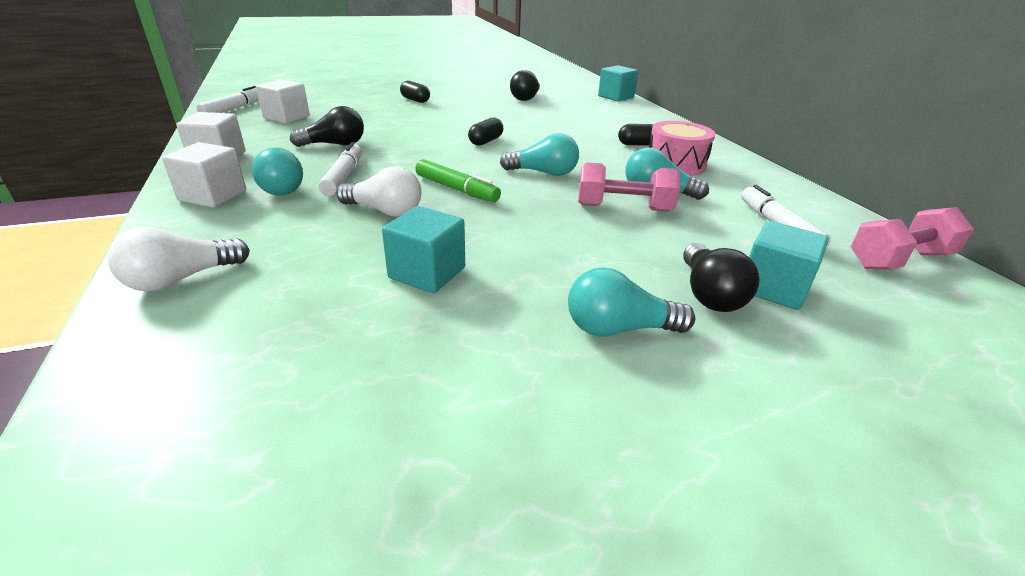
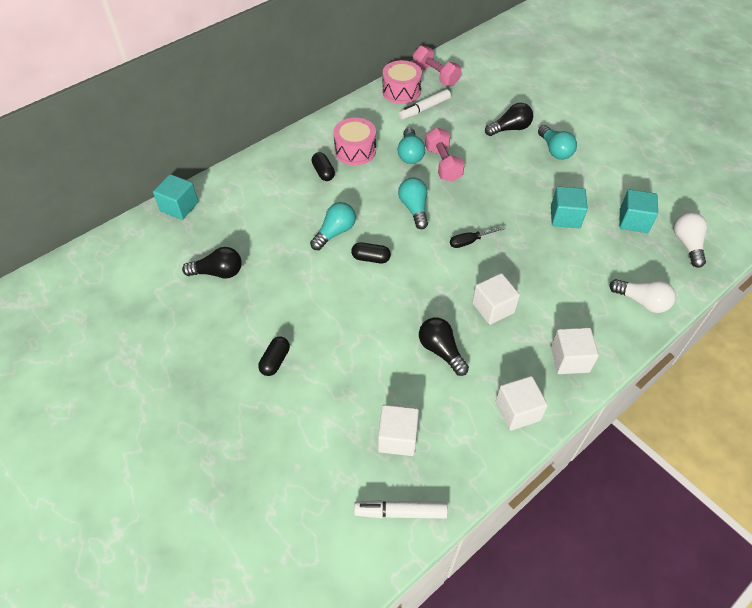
camera: 110 degrees left, 20 degrees up
(280, 188) = (533, 331): turquoise light bulb -> turquoise light bulb (335, 232)
(344, 177) = (493, 308): white marker -> white cube
(385, 211) = (522, 261): white light bulb -> white light bulb (687, 244)
(456, 189) = (470, 241): green marker -> black screwdriver
(773, 288) = (490, 111): turquoise cube -> turquoise cube (633, 221)
(830, 218) = (401, 91): none -> pink drum

